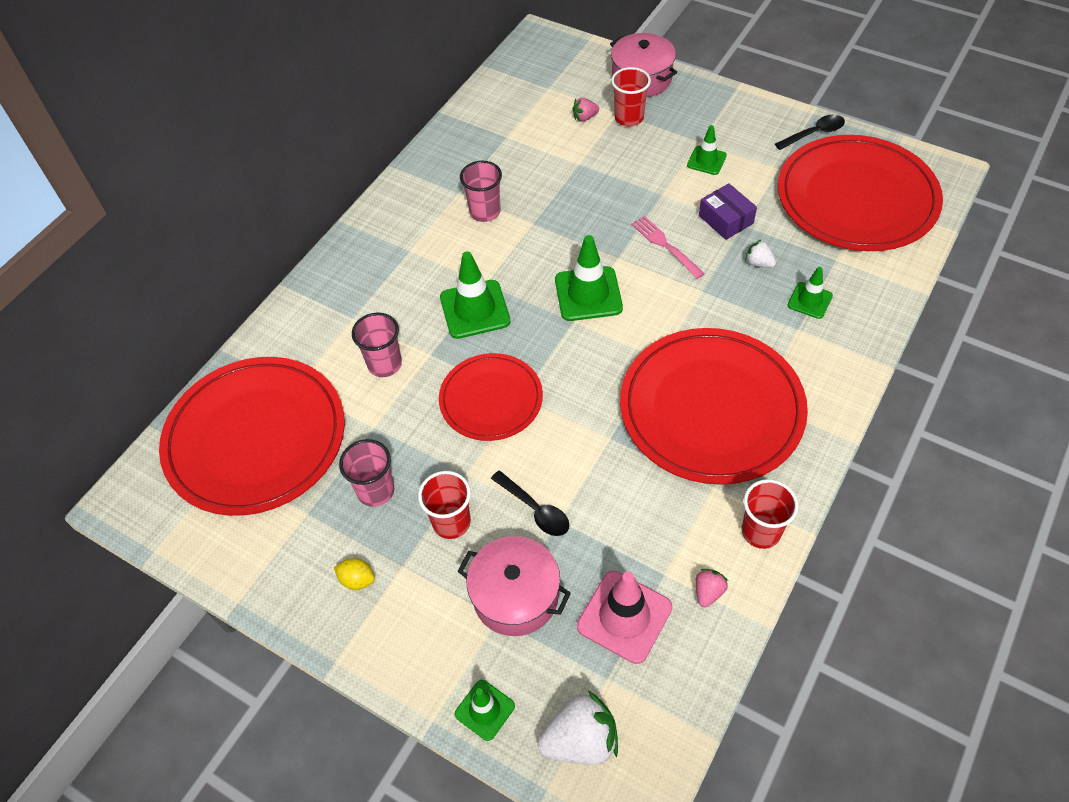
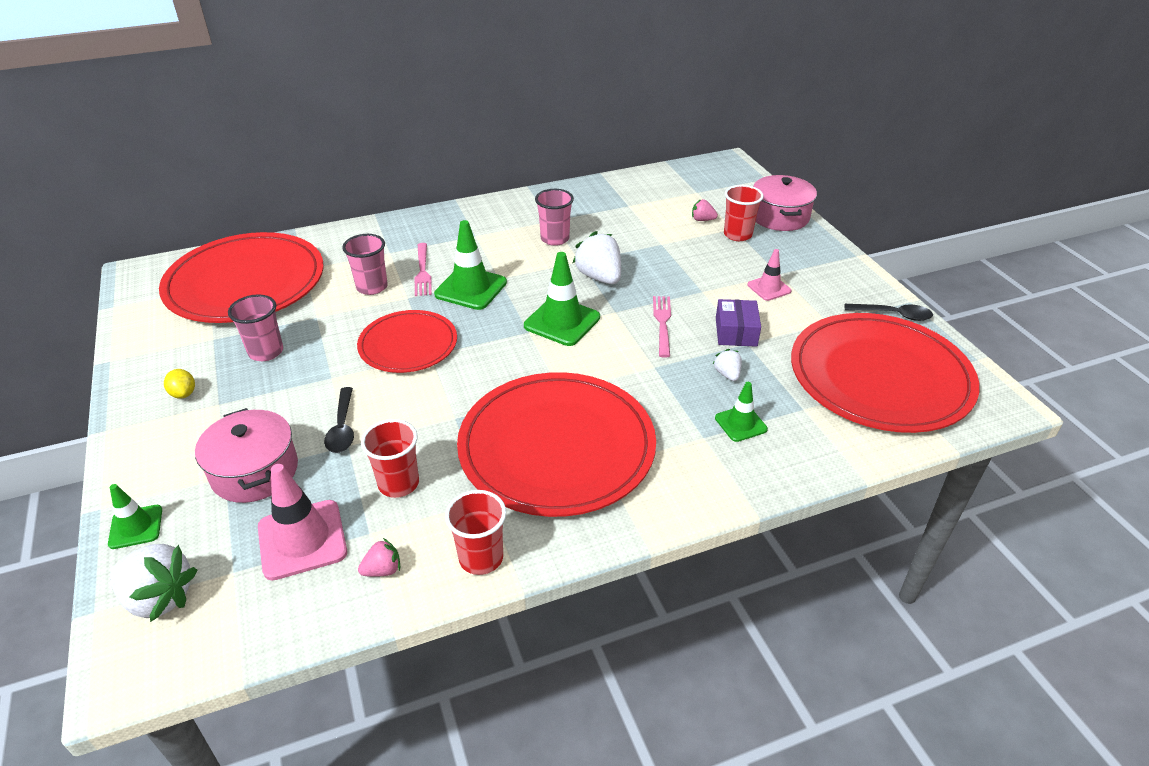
camera: 35 degrees right, 15 degrees down
(410, 319) = (422, 271): none -> pink fork
(451, 522) = (281, 399): red cup -> red cup (398, 484)
(568, 230) = (599, 277): none -> white strawberry
(706, 160) = (769, 288): green traffic cone -> pink traffic cone

